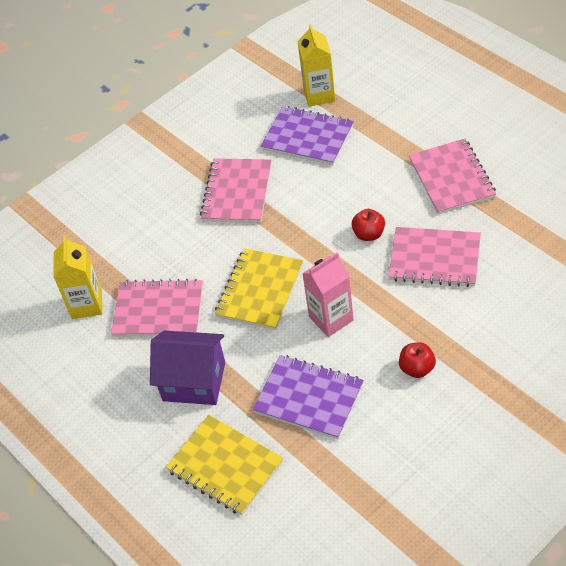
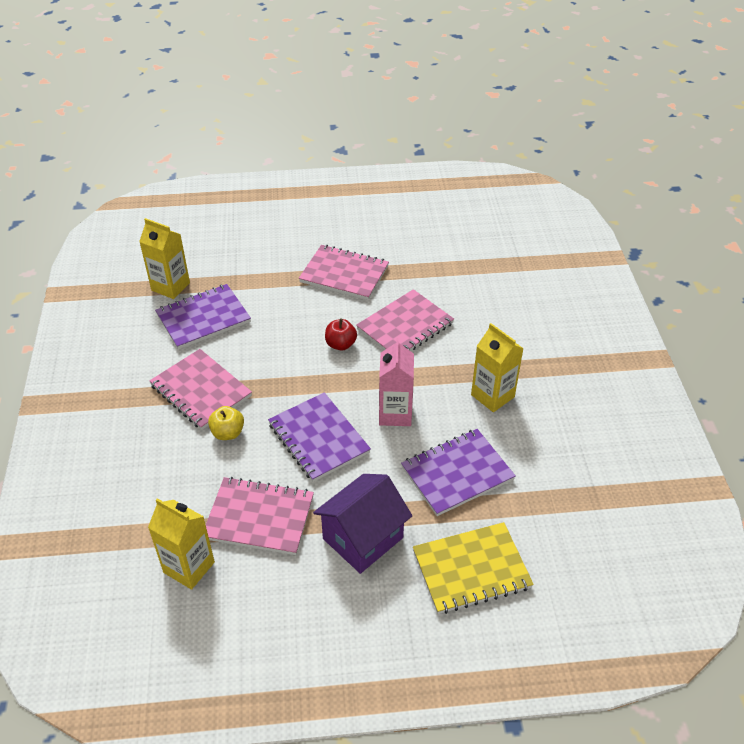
camera: 60 degrees left, 5 degrees down
(158, 310) = (259, 517): pink notebook -> pink notebook turned 60 degrees clockwise
(214, 237) = (228, 433): none -> yellow apple
(259, 290) = (318, 438): yellow notebook -> purple notebook
(417, 368) = (492, 396): red apple -> yellow carton

